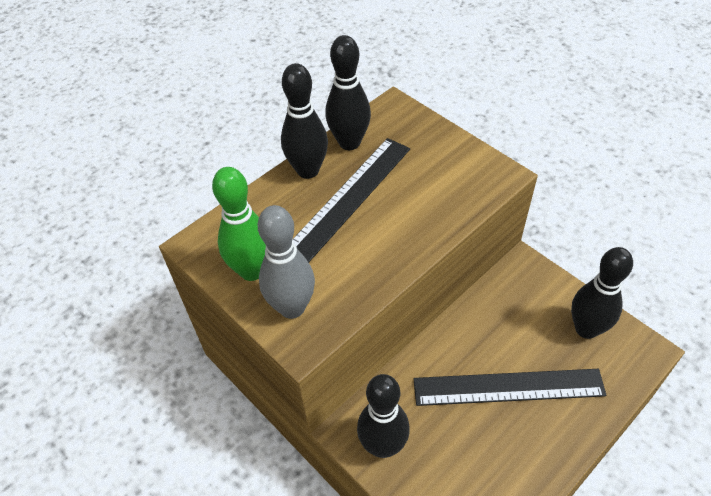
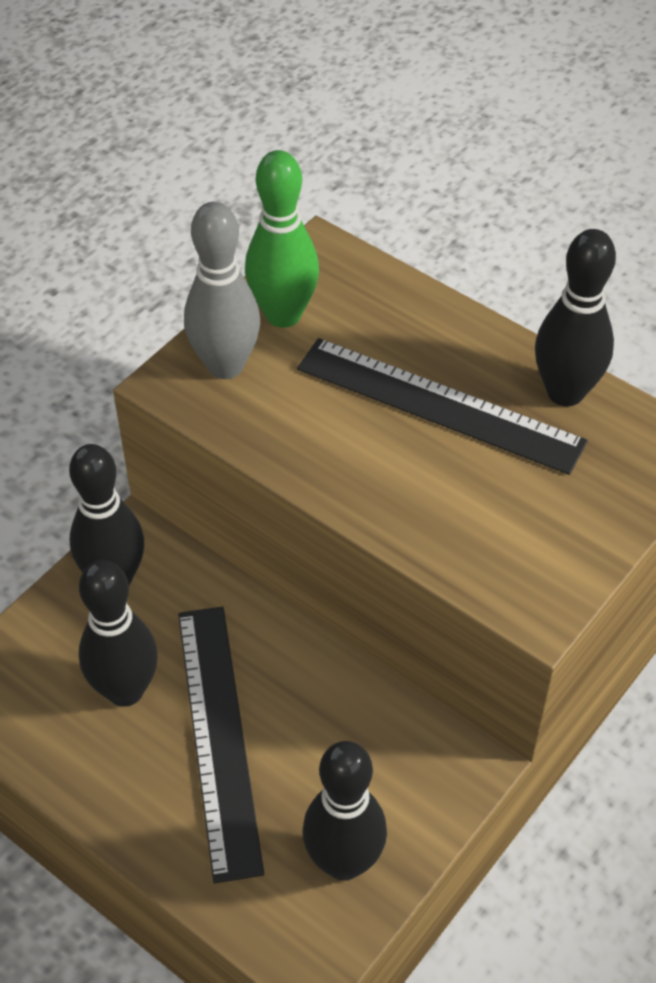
camera: 80 degrees right, 0 degrees up
(308, 170) = (489, 348): black bowling pin -> black bowling pin (125, 690)

